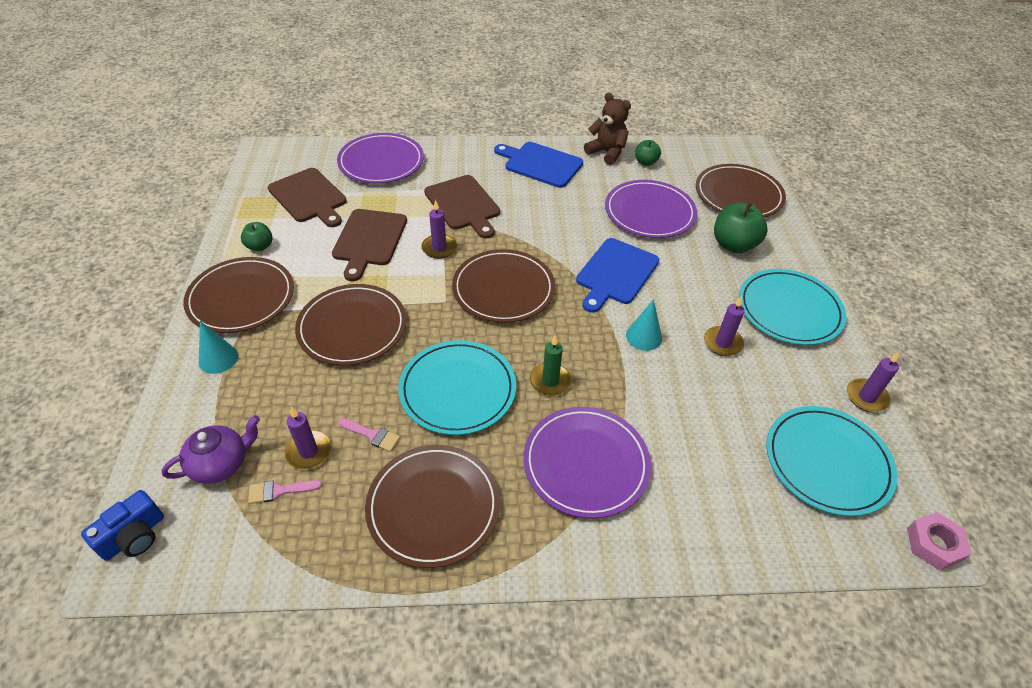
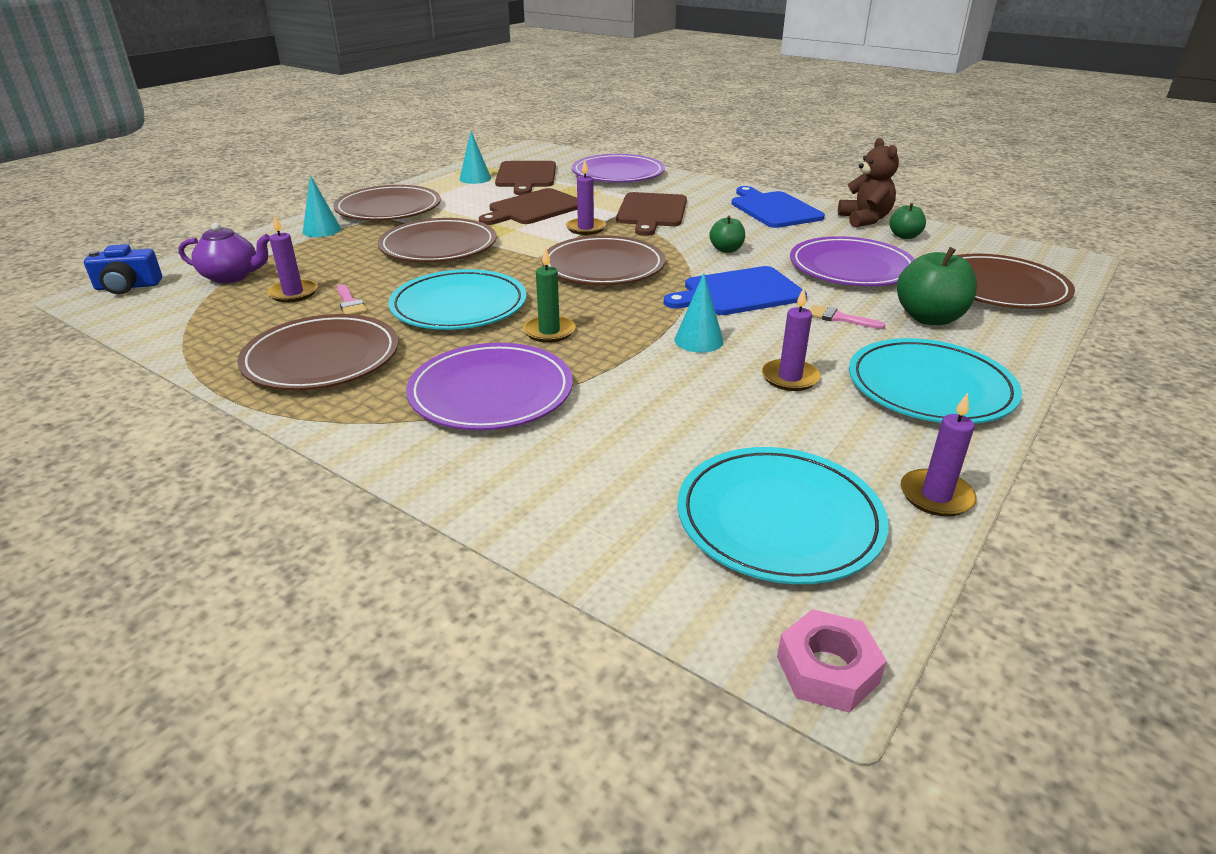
camera: 40 degrees right, 15 degrees down
(260, 246) = (446, 189): green apple -> green apple (726, 250)
(267, 219) = (475, 178): none -> turquoise cone
(279, 491) = (240, 303): pink brush -> pink brush (839, 318)

